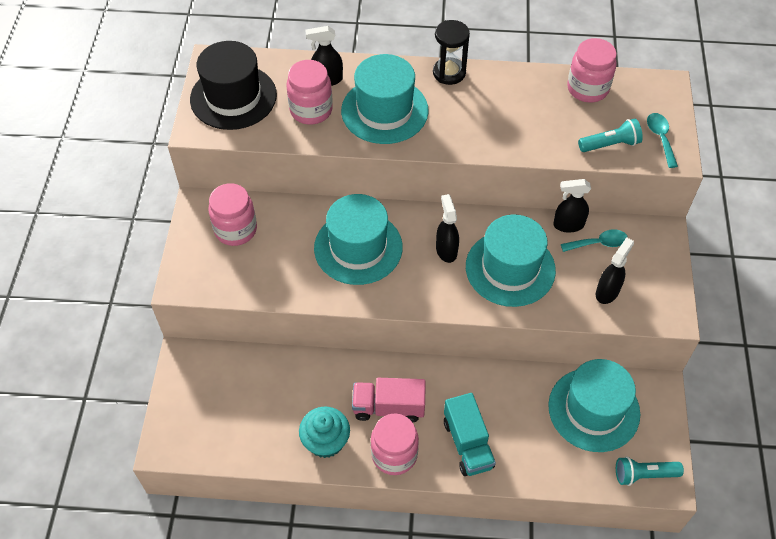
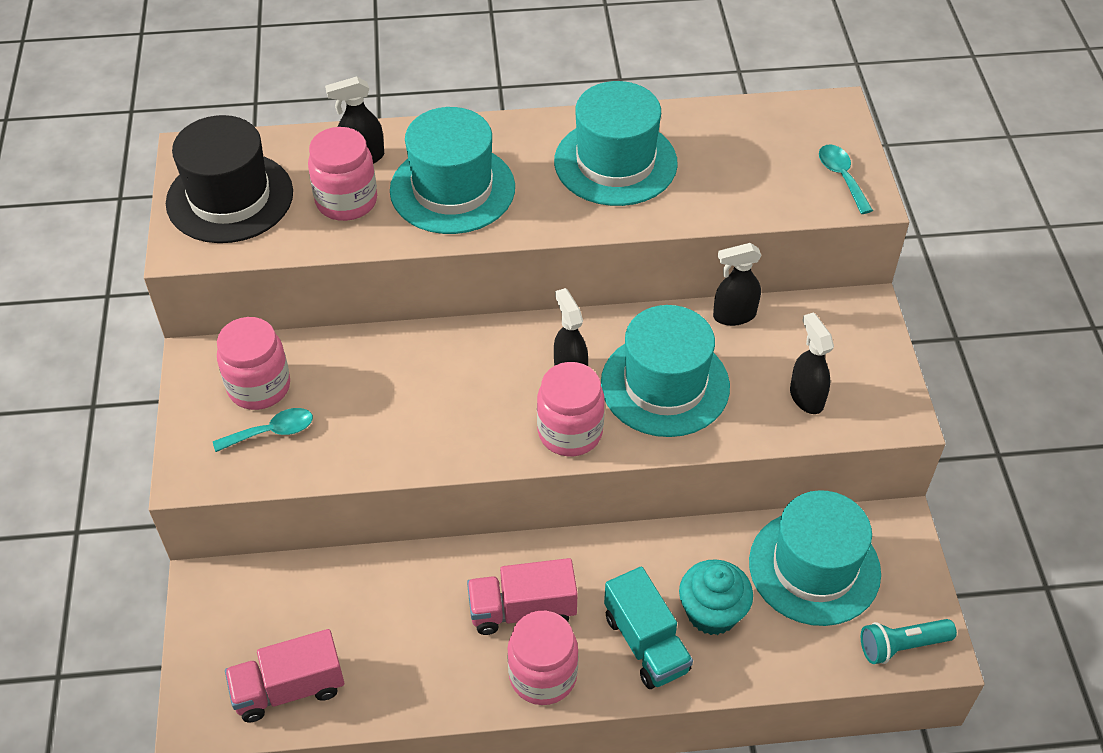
camera: 10 degrees left, 5 degrees down
(226, 436) = (289, 689): none -> pink truck
(326, 441) = (439, 673): turquoise cupcake -> turquoise cupcake (712, 612)
(358, 247) = (443, 387): turquoise hat -> turquoise hat (615, 162)
(449, 73) = (534, 128): black hourglass -> none
(587, 89) = (729, 125): pink jar -> pink jar (570, 432)
(598, 243) = (781, 334): turquoise spoon -> turquoise spoon (272, 432)
(607, 292) = (806, 397): black spray bottle -> black spray bottle turned 45 degrees counterclockwise
(610, 144) = (775, 194): turquoise flashlight -> none

